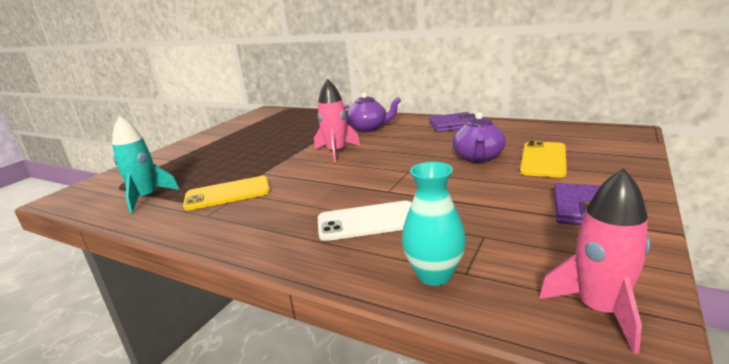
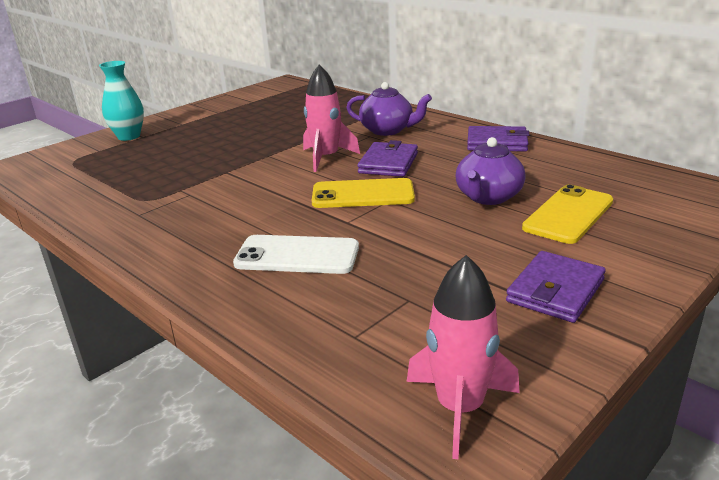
camera: 15 degrees right, 5 degrees up
(146, 198) = (93, 181): turquoise rocket -> none
(228, 194) = (175, 192): yellow phone -> yellow phone (363, 194)
(387, 148) = (388, 163): none -> purple wallet
(434, 275) = (320, 331): turquoise vase -> turquoise vase (129, 136)

